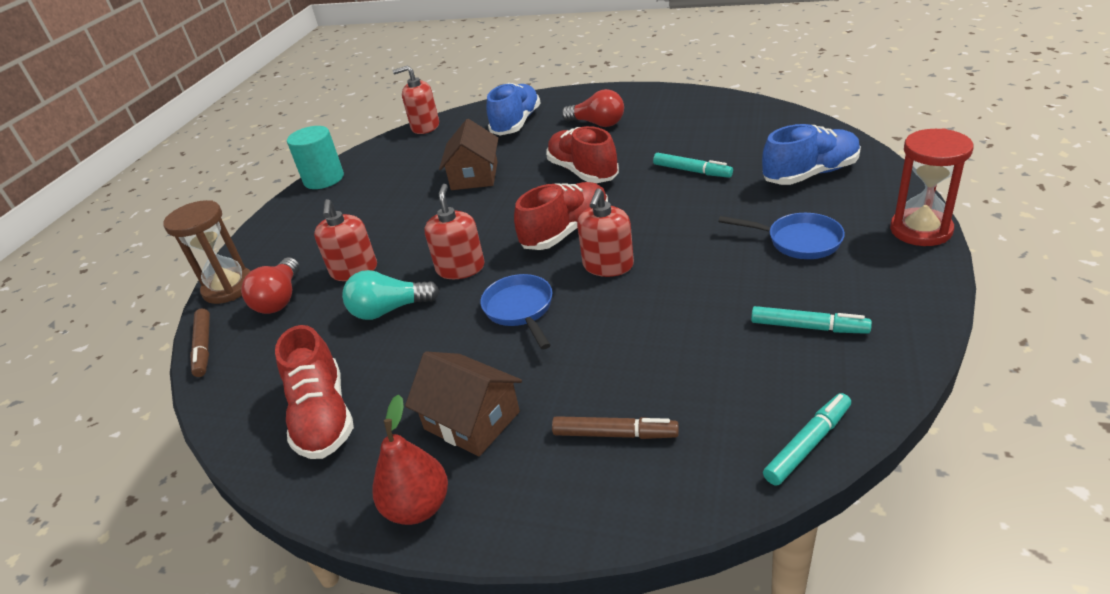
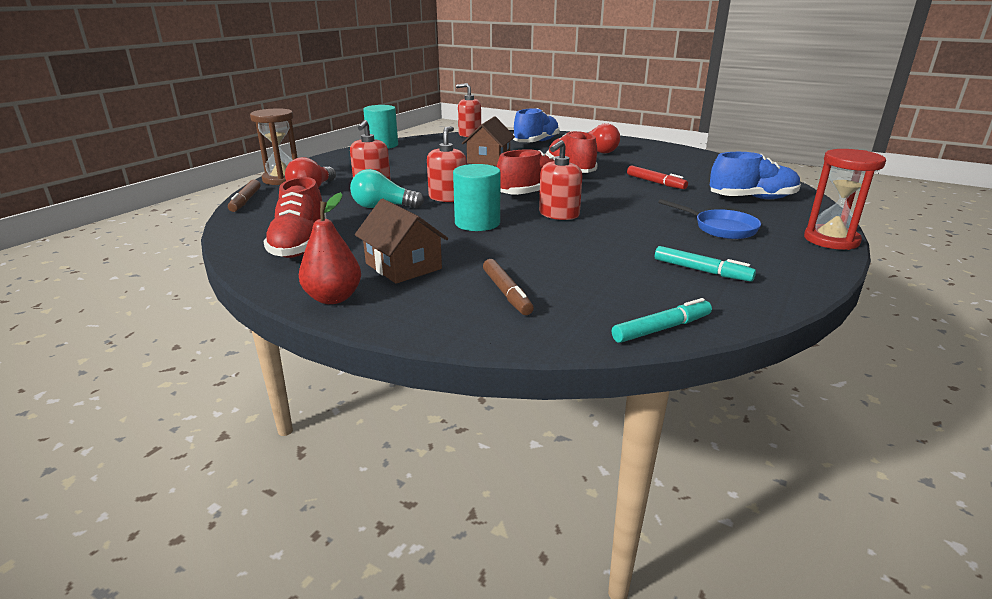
camera: 10 degrees right, 10 degrees down
(520, 310) = (477, 223): blue pan -> turquoise cylinder
(615, 434) = (506, 293): brown marker -> brown marker turned 45 degrees clockwise
(692, 171) = (655, 183): turquoise marker -> red marker

